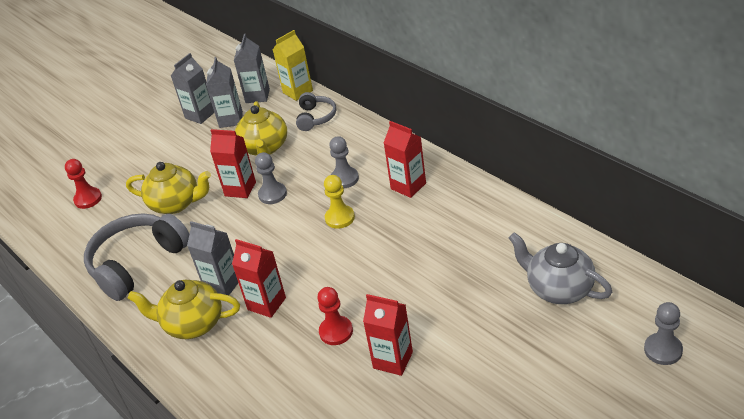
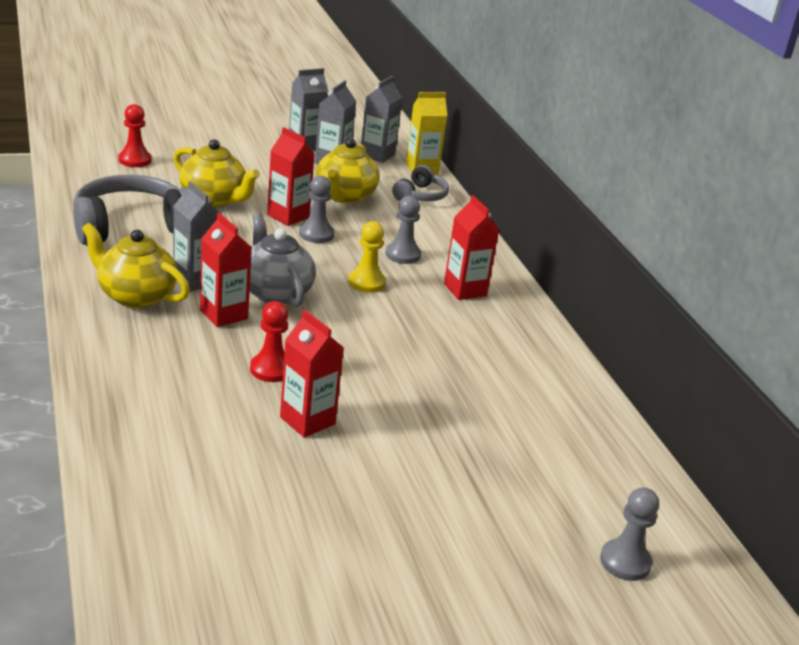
camera: 15 degrees right, 10 degrees down
(558, 288) = (551, 449): grey teapot -> grey teapot (275, 292)

